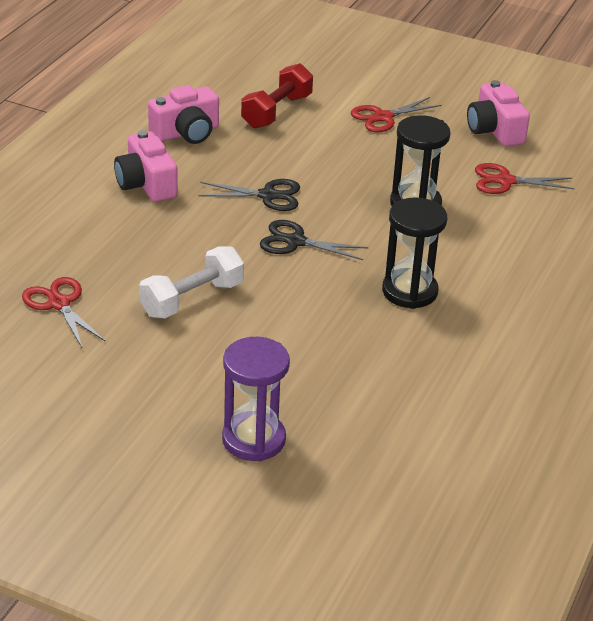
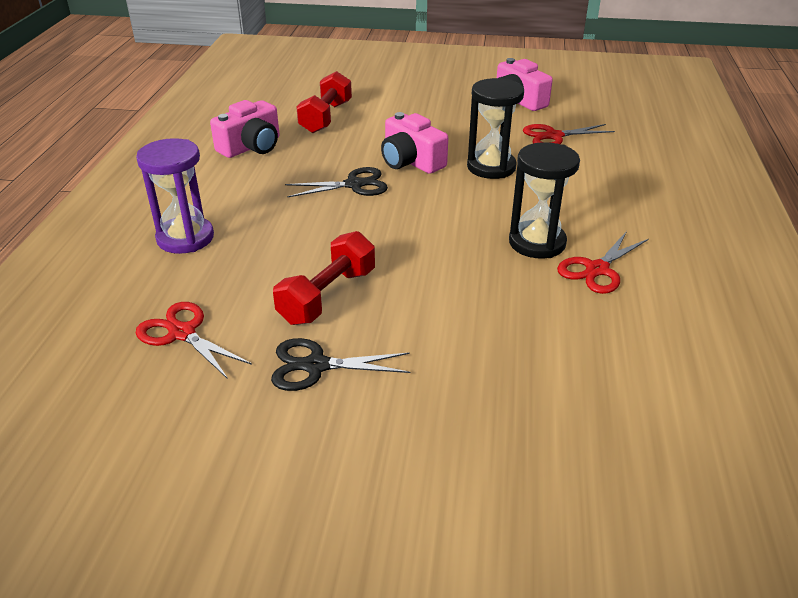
camera: 15 degrees left, 0 degrees up
(146, 184) = (231, 196): pink camera -> pink camera (411, 161)
(192, 299) = (327, 296): white dumbbell -> red dumbbell
(254, 439) = (476, 442): purple hourglass -> purple hourglass (185, 238)
(295, 242) = (402, 220): black scissors -> black scissors (315, 366)
(383, 117) = (420, 107): red scissors -> red scissors (597, 270)

